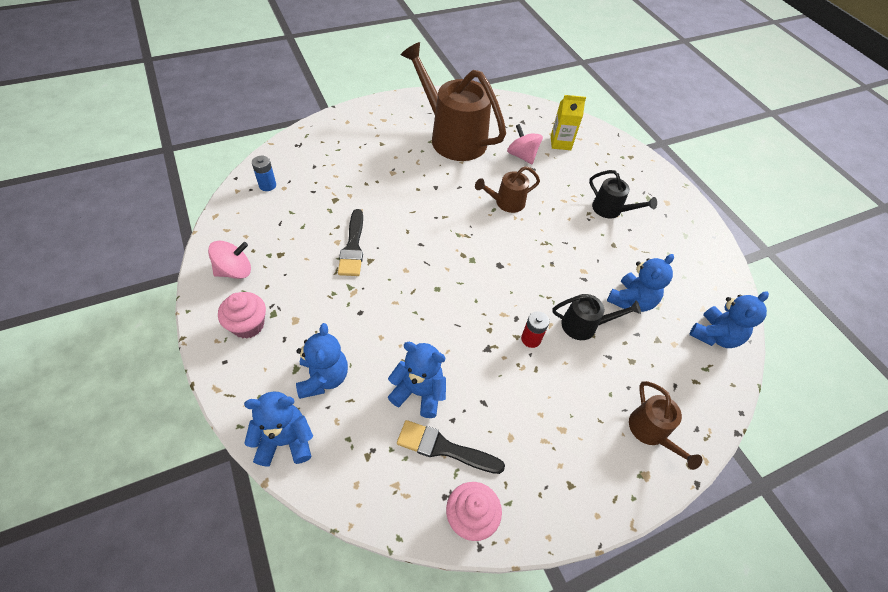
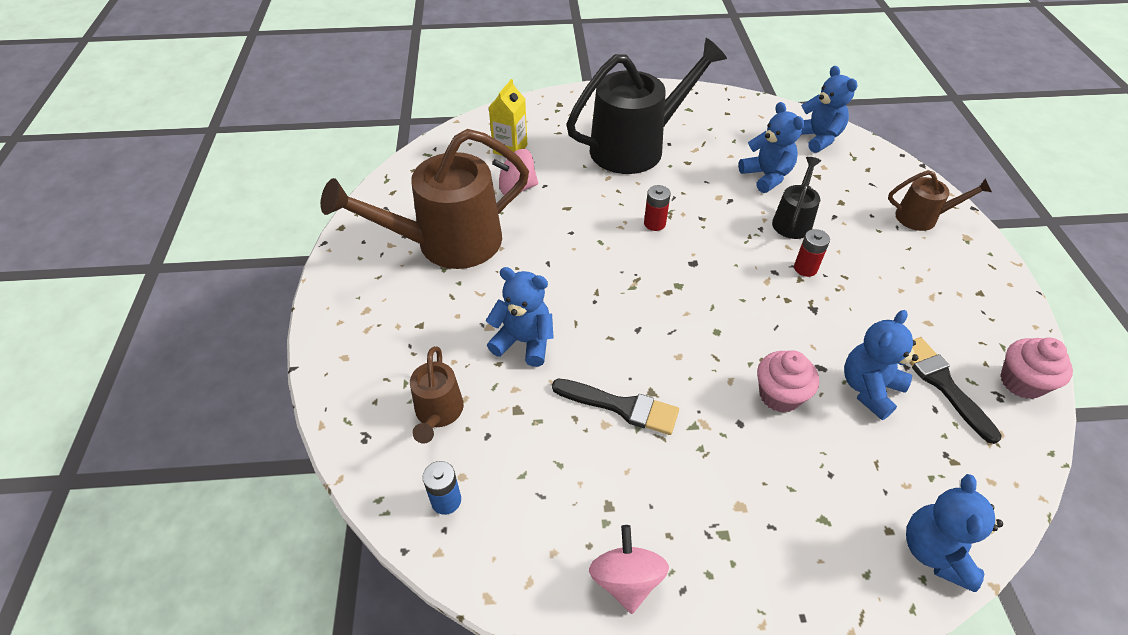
camera: 65 degrees left, 5 degrees down
(248, 325) = (740, 573): pink cupcake -> pink cupcake (779, 395)
(323, 378) = (841, 488): blue teddy bear -> blue teddy bear (524, 342)
(444, 448) = (942, 384): black brush -> black brush turned 120 degrees clockwise
(506, 203) = (593, 227): brown watering can -> brown watering can (438, 413)
(529, 236) = (654, 223): none -> red battery
(611, 210) = (636, 147): black watering can -> black watering can, size x2.06

